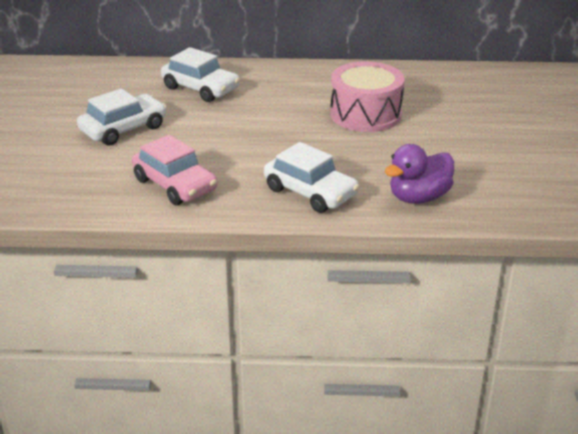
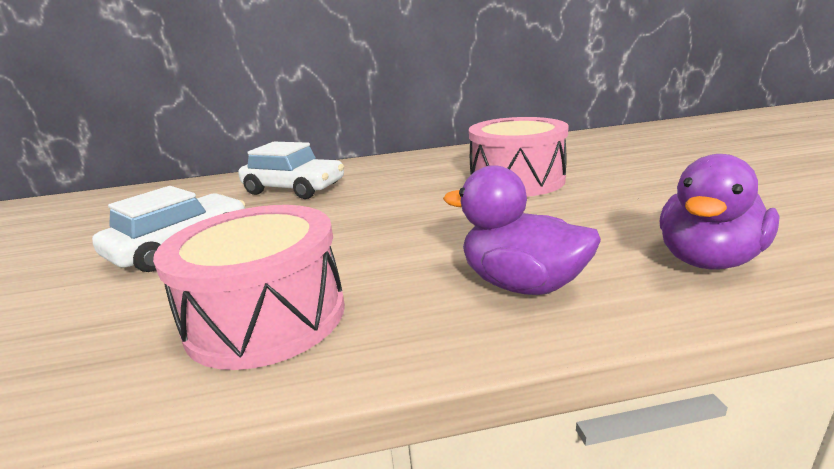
camera: 10 degrees left, 10 degrees down
(175, 185) = (266, 316): pink car -> pink drum
(310, 192) = (521, 284): white car -> purple duck

